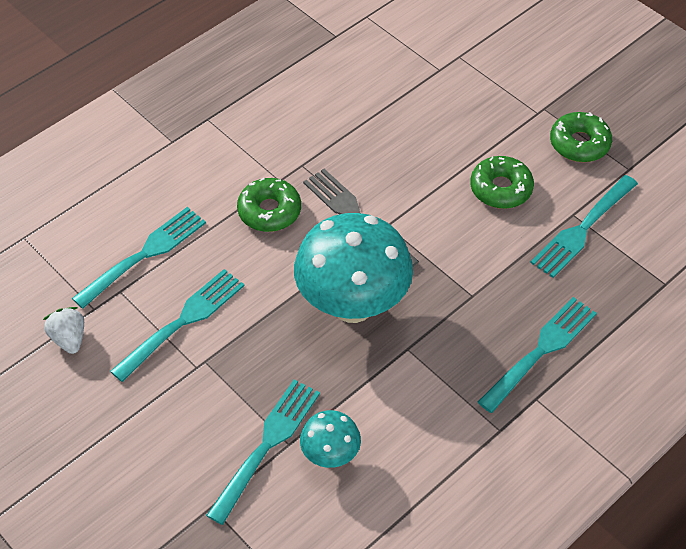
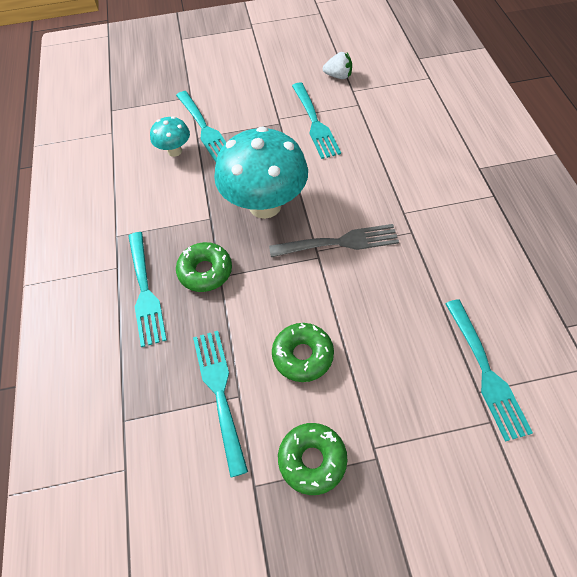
camera: 125 degrees right, 5 degrees up
(144, 255) = (379, 122): turquoise fork -> turquoise fork (485, 371)
(269, 211) = (377, 195): green donut -> green donut (205, 271)

